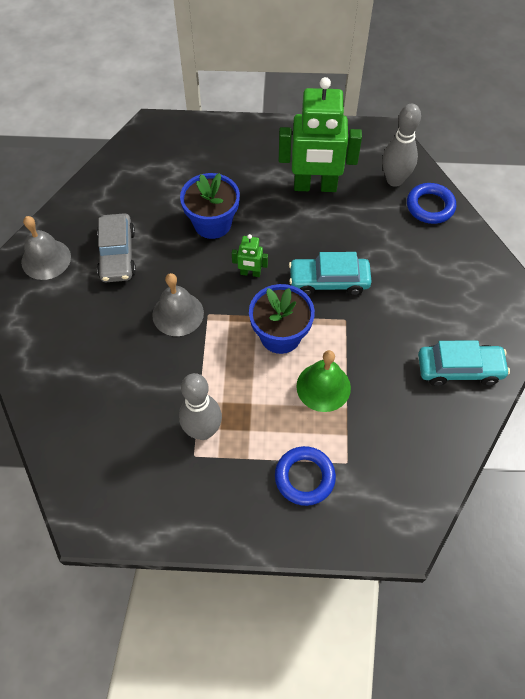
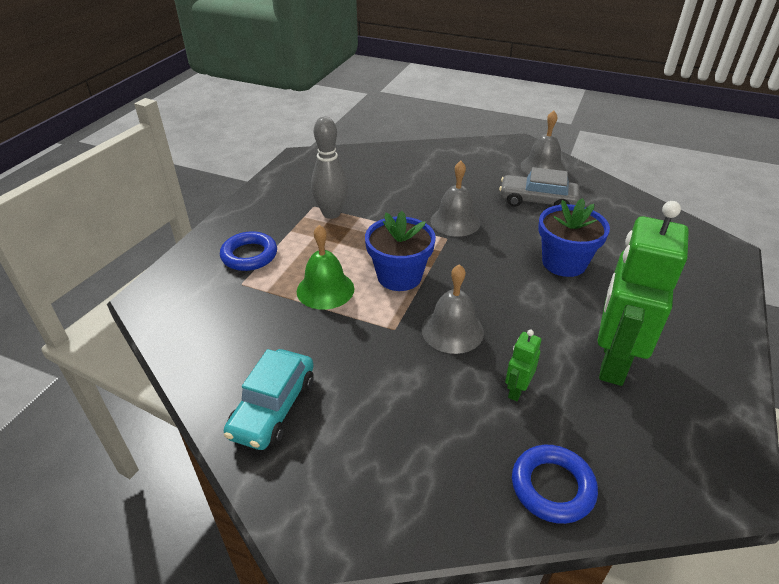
camera: 110 degrees right, 20 degrees down
(250, 273) = (486, 274): green robot -> green robot (516, 390)
(329, 281) = (452, 330): turquoise car -> grey bell
(394, 180) = (617, 459): grey bowling pin -> none

